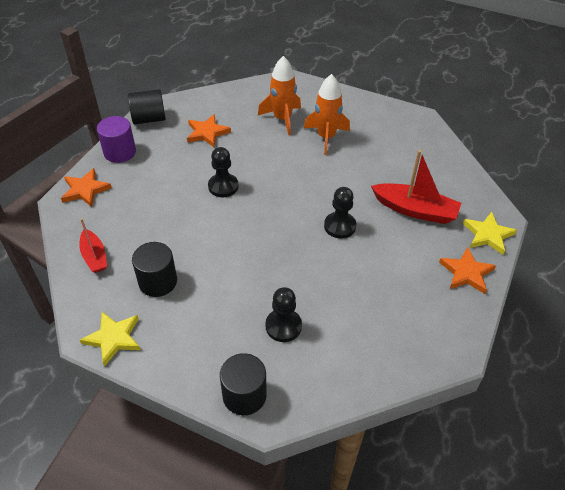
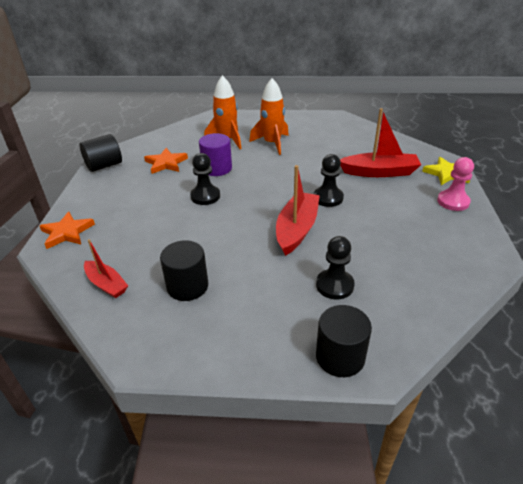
camera: 20 degrees left, 10 degrees down
(113, 338) = (169, 352): yellow star -> none
(120, 152) = (88, 195): purple cylinder -> purple cylinder (217, 168)
(286, 253) = (297, 229): none -> red boat
(466, 273) = (453, 201): orange star -> pink pawn

